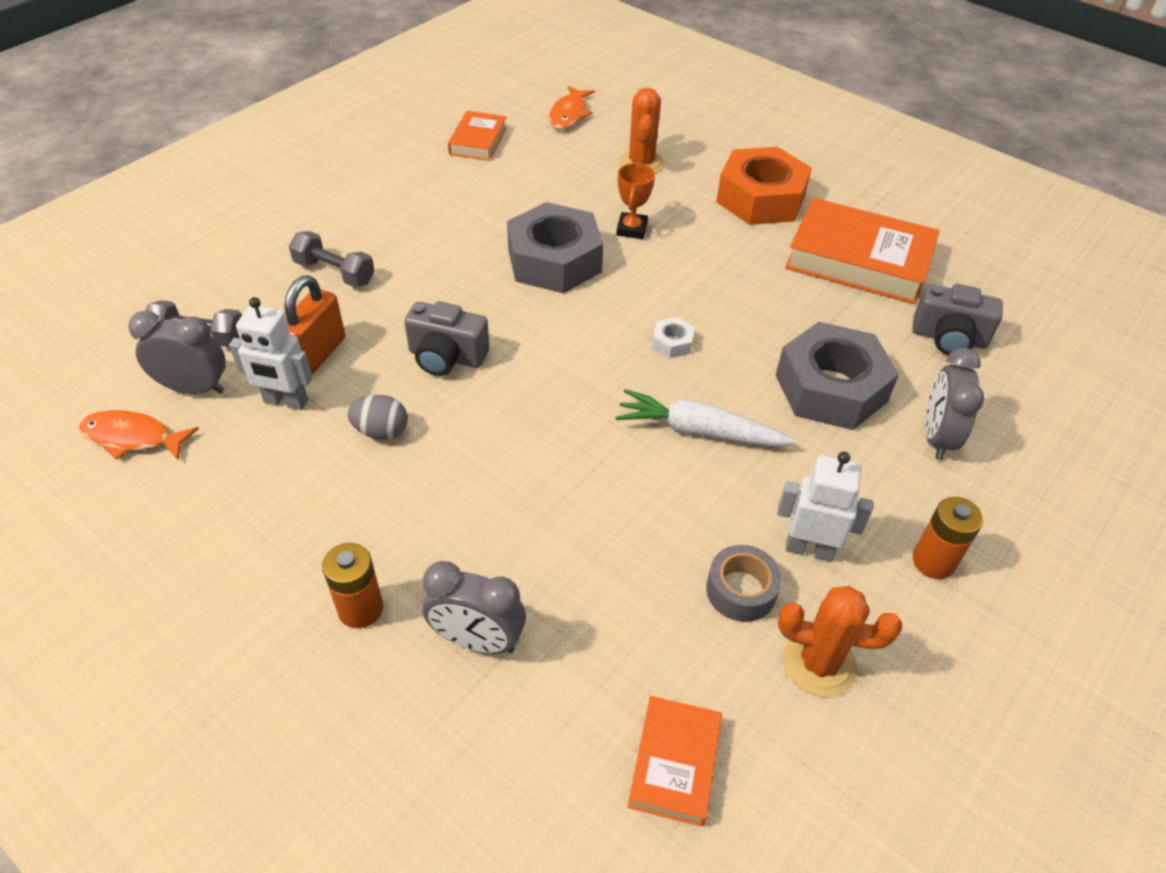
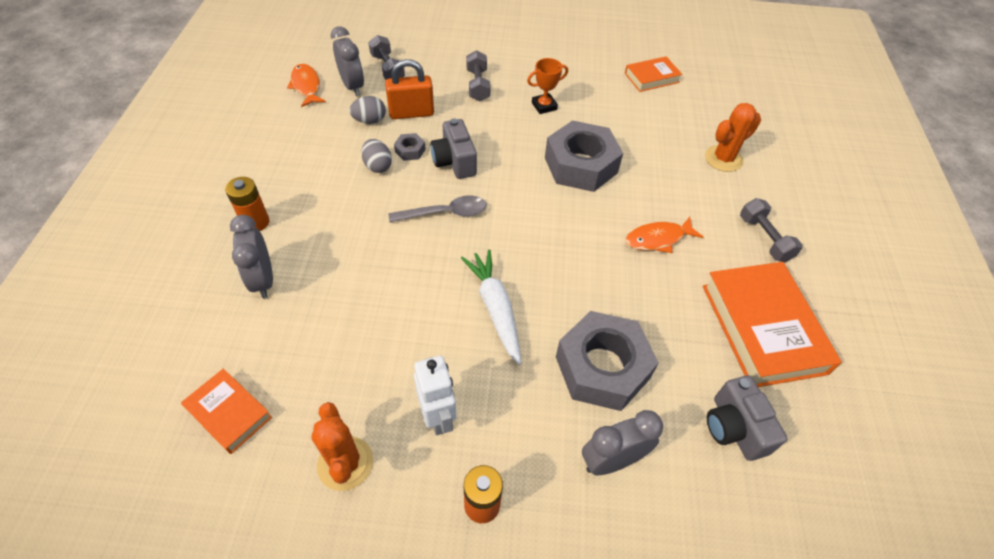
camera: 55 degrees right, 5 degrees up
(285, 401) = (369, 121): white robot -> grey egg
(385, 388) = (410, 150): none -> grey nut
(523, 405) = (445, 213): none -> grey spoon
(569, 114) = (729, 101): orange fish -> orange fish (658, 239)
(631, 229) = (651, 186): orange trophy -> orange trophy (544, 106)
(672, 343) = (563, 257): white nut -> none
(674, 763) = (229, 413): orange book -> orange book turned 60 degrees clockwise
(741, 590) = (377, 391): grey tape -> none
(761, 198) = (764, 238): orange nut -> grey dumbbell

